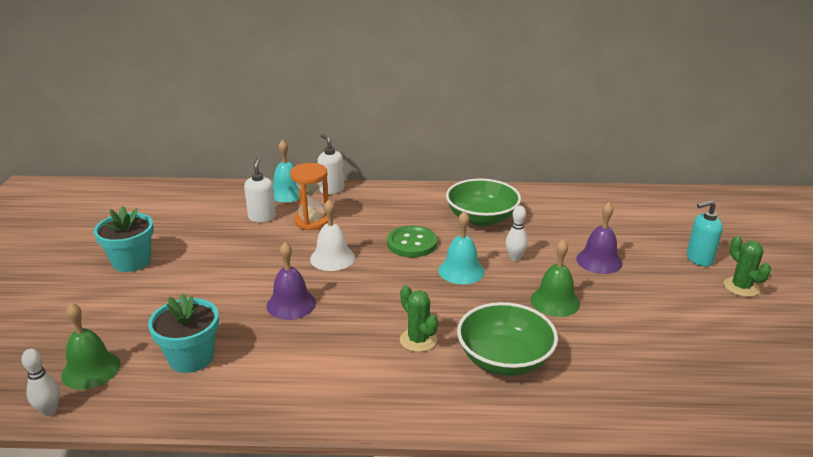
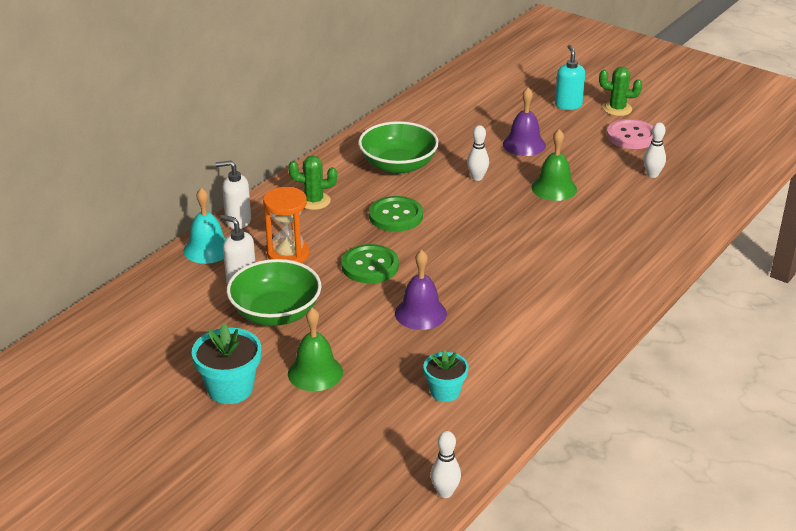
camera: 55 degrees left, 5 degrees up
(91, 369) = (404, 455): green bell -> green bell (315, 372)
(191, 357) = (445, 392): turquoise flower pot -> turquoise flower pot, size x0.65
(332, 258) = (370, 266): white bell -> green button
(418, 340) = (538, 268): green cactus -> green cactus (314, 201)
(461, 271) = (466, 210): turquoise bell -> none
(504, 359) = (599, 241): green bowl -> green bowl (275, 313)
(663, 351) = (652, 175): none -> white bowling pin
(699, 259) = (568, 105): turquoise soap dispenser -> turquoise soap dispenser turned 150 degrees clockwise
(709, 312) = (631, 136): none -> pink button

